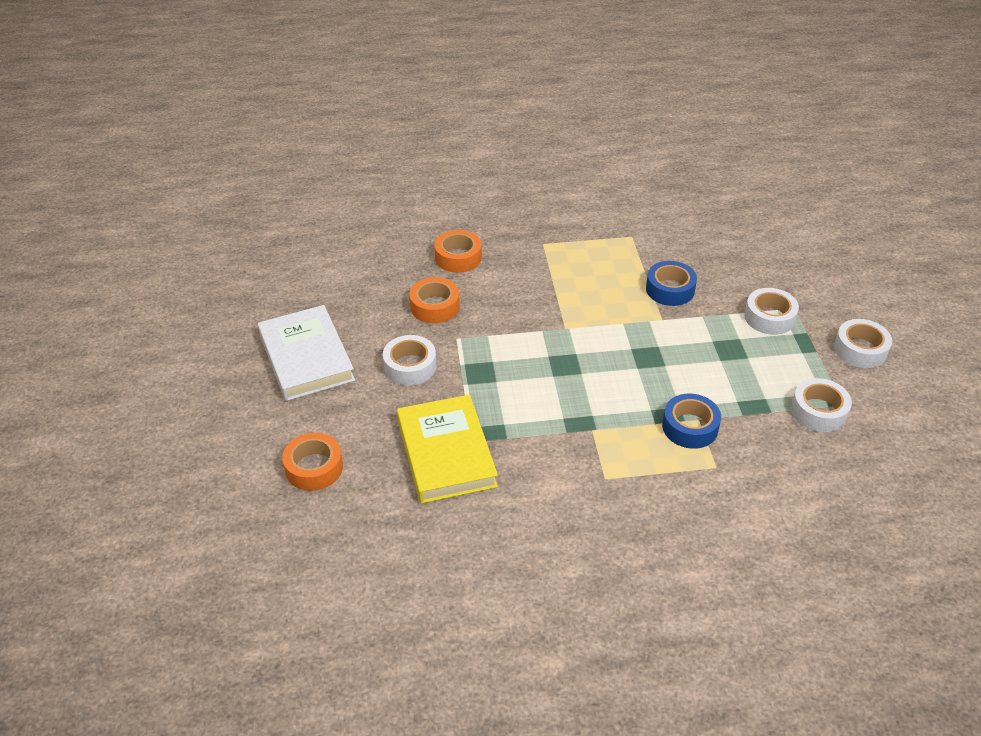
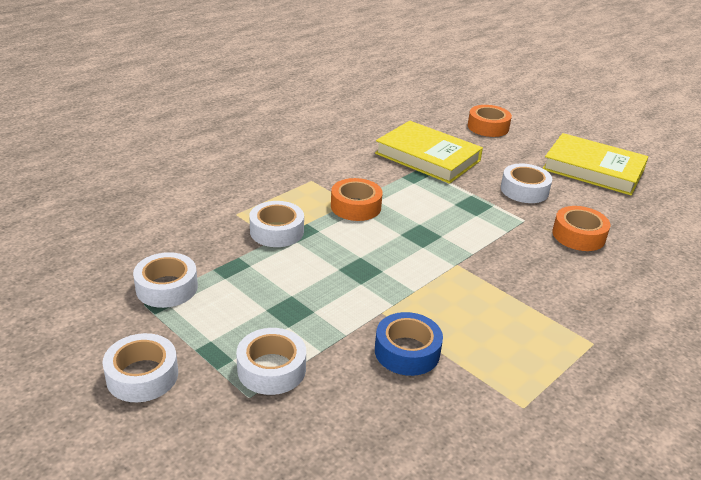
camera: 140 degrees right, 10 degrees down
(306, 357) = (593, 169): white book -> yellow book
(458, 257) = (636, 286): orange tape -> orange tape (355, 206)
(690, 427) = (277, 231): blue tape -> white tape

